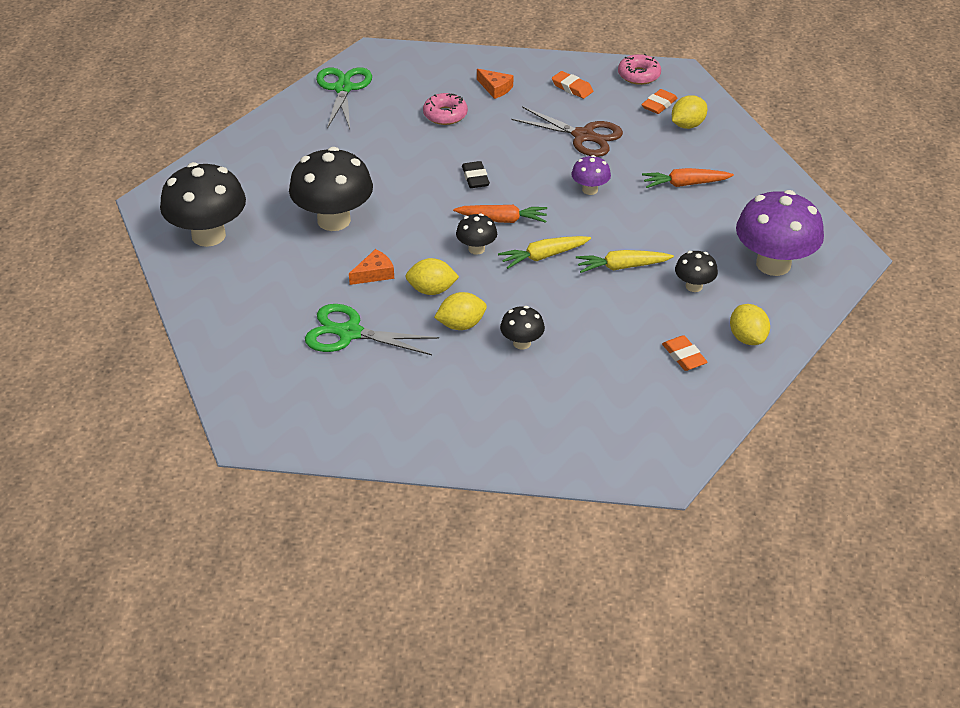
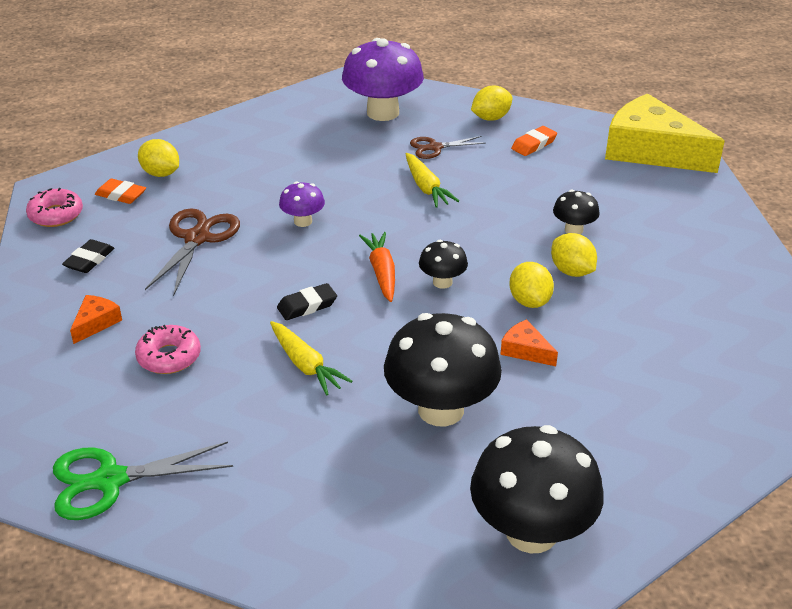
camera: 105 degrees left, 5 degrees down
(350, 333) = (635, 347): green scissors -> none
(543, 256) = (433, 236): yellow carrot -> yellow carrot (305, 365)
(572, 88) = (89, 260): orange eraser -> black eraser
(649, 444) = (651, 150): none -> yellow cheese
(685, 184) = (273, 166): orange carrot -> none
(694, 286) = (435, 148): black mushroom -> brown scissors

